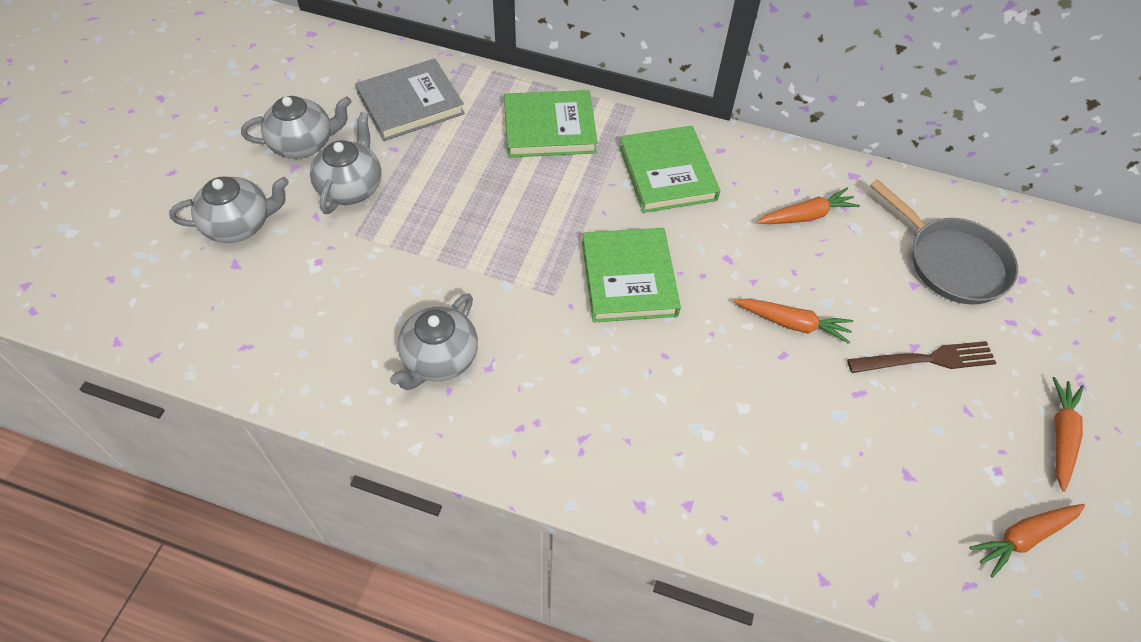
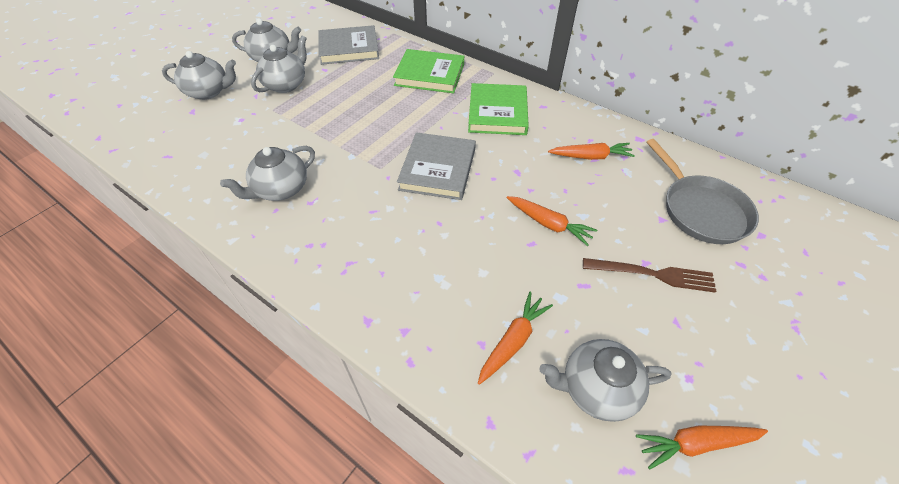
camera: 20 degrees right, 5 degrees down
(628, 278) = (437, 169): green book -> grey book
(913, 510) = (596, 389): none -> grey teapot
(1060, 436) = (761, 365): orange carrot -> orange carrot (513, 341)

